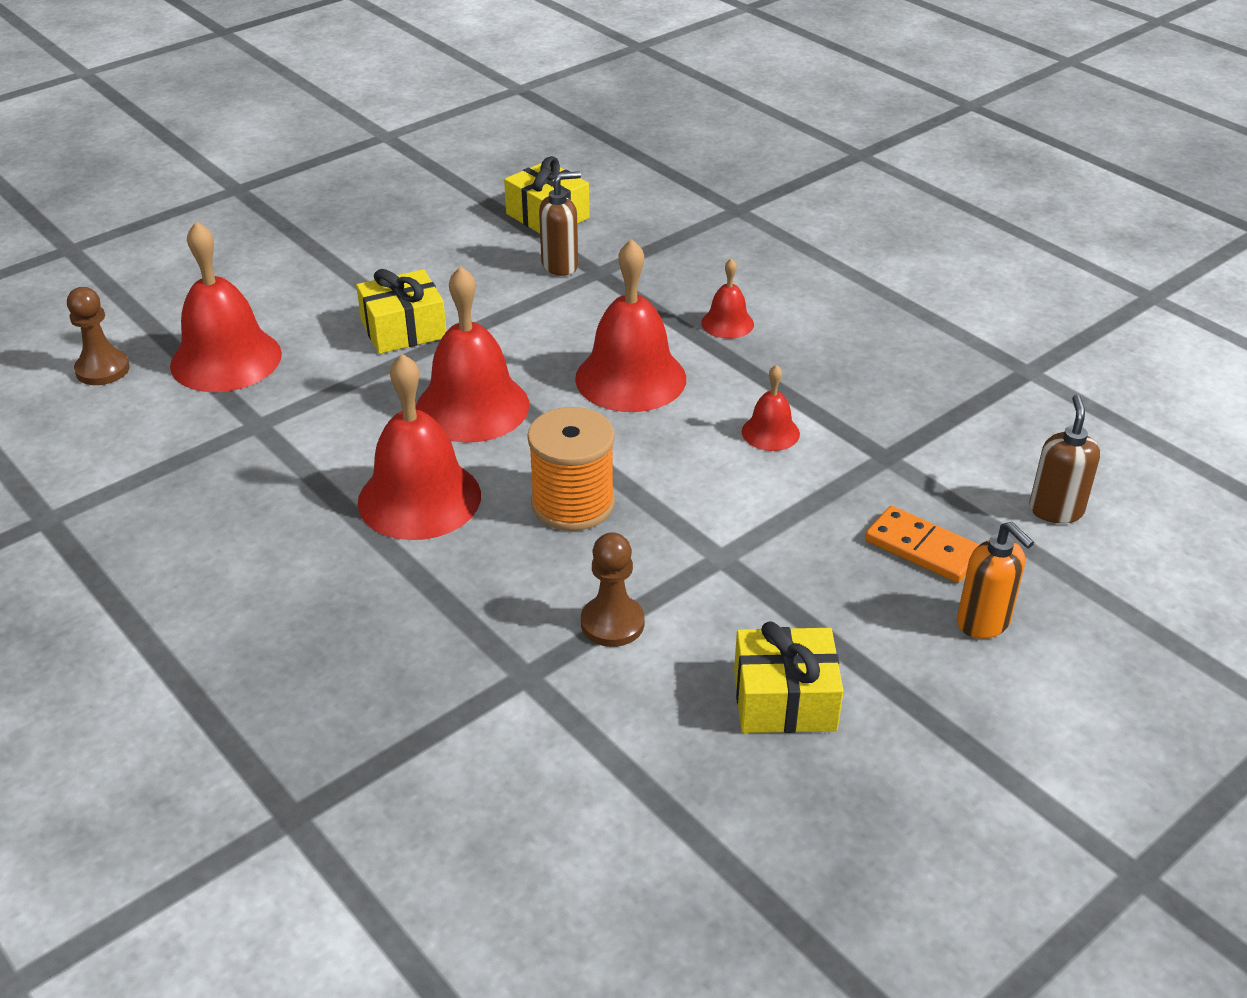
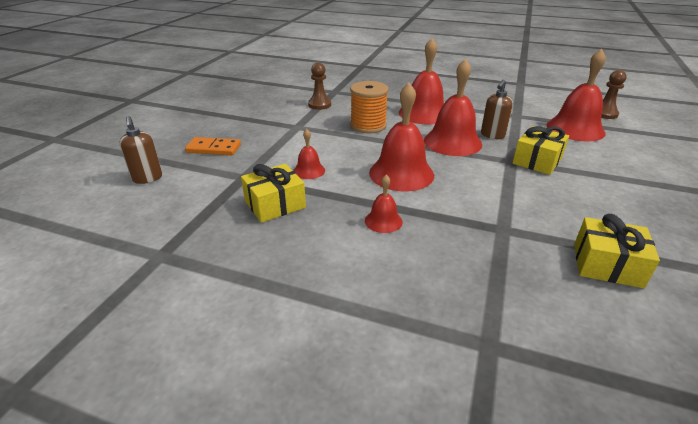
camera: 150 degrees right, 5 degrees down
(560, 266) = (530, 224): brown soap dispenser -> brown soap dispenser (492, 135)
(784, 699) = (250, 104): yellow gift -> yellow gift (275, 204)
(983, 622) = (183, 134): orange soap dispenser -> none

